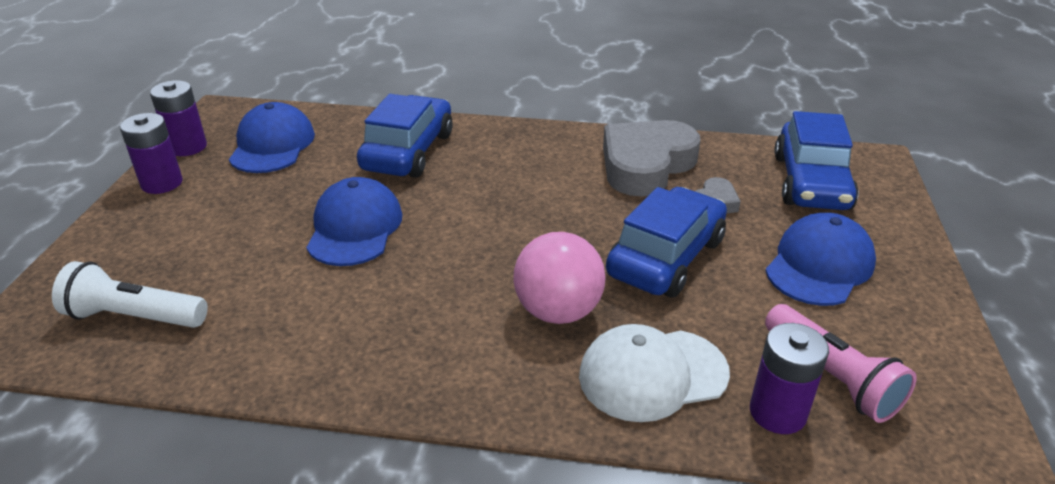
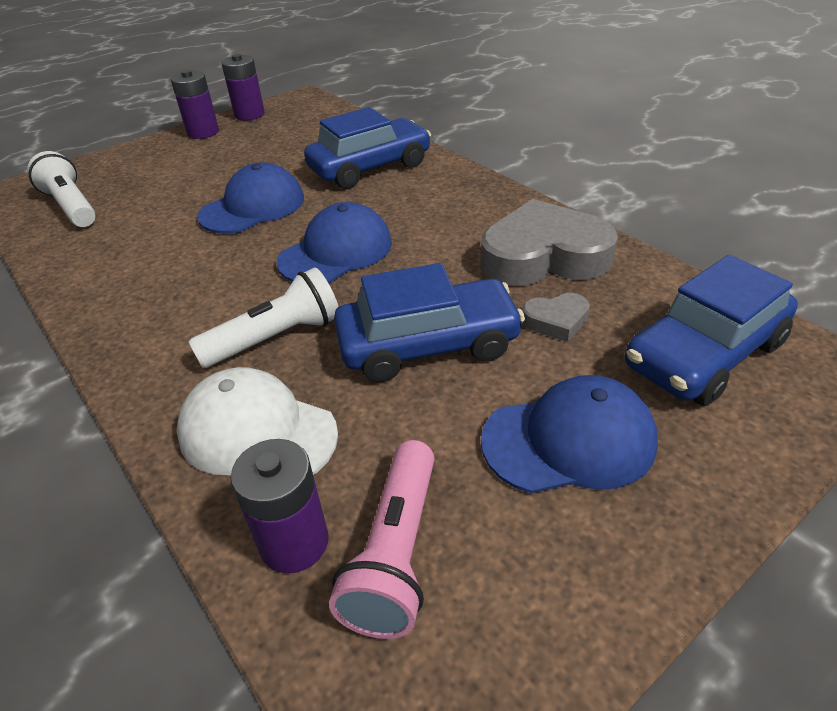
camera: 45 degrees right, 5 degrees up
(272, 145) = (295, 130): blue cap -> blue cap (336, 252)
(558, 311) = (276, 338): pink ball -> white flashlight

